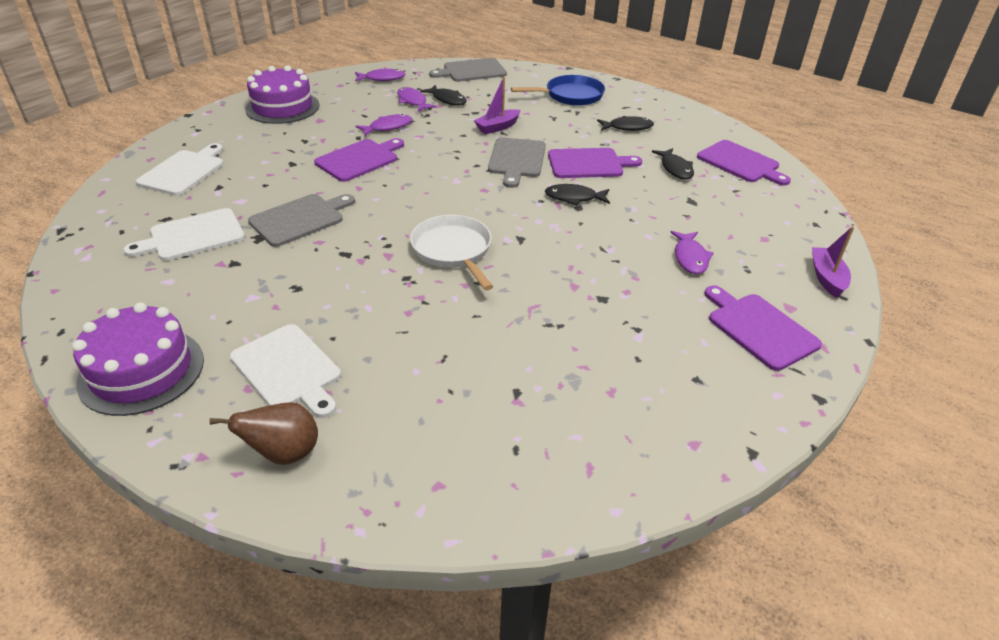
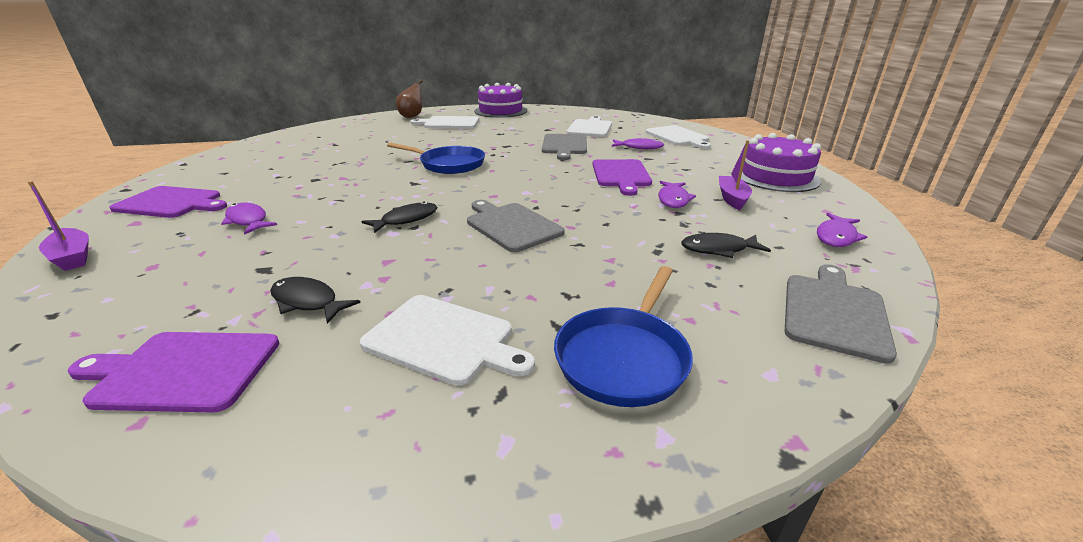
camera: 135 degrees right, 10 degrees down
(413, 101) = (733, 229): purple fish -> purple fish (639, 147)
(453, 251) = (449, 164): white pan -> blue pan
(497, 127) = (596, 246): purple boat -> purple boat (732, 198)
(588, 164) = (432, 255): purple cutting board -> none
(627, 127) = (443, 339): black fish -> white cutting board

